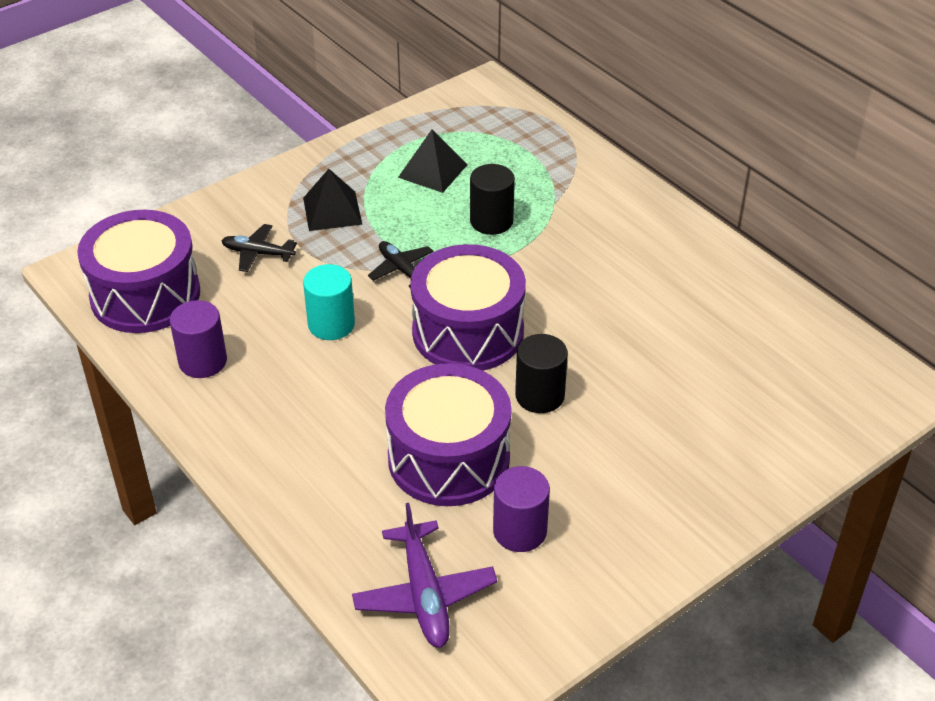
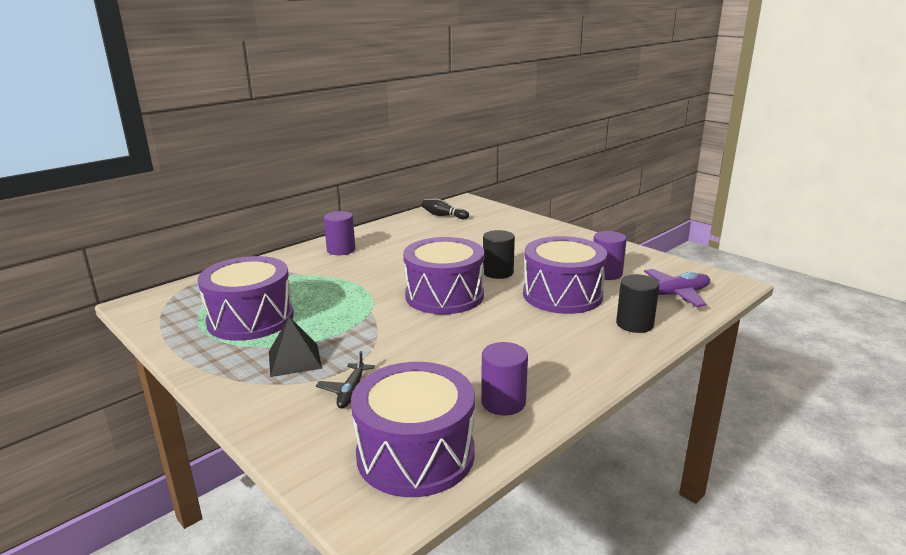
camera: 95 degrees left, 20 degrees down
(331, 324) = (444, 346): turquoise cylinder -> none
(402, 269) = (377, 322): black plane -> none
(432, 171) = (251, 319): black pyramid -> purple drum
(491, 221) = (323, 294): black cylinder -> black cylinder (634, 324)
(642, 230) = (341, 250): none -> purple cylinder
(809, 350) = (443, 216): none -> black bowling pin

